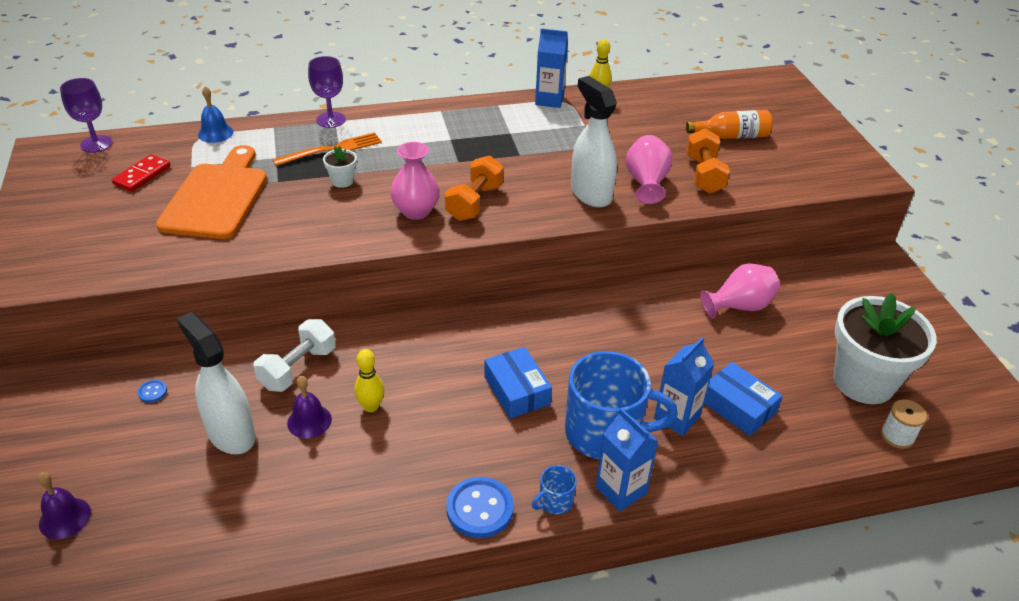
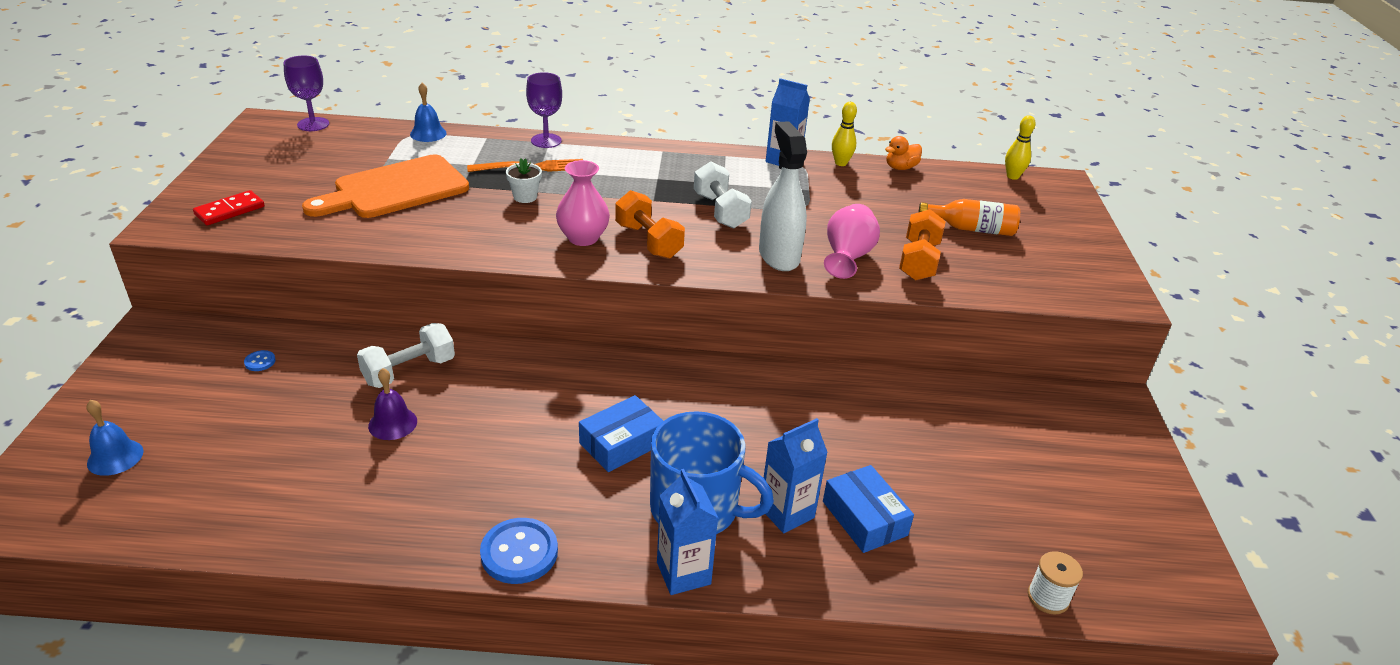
camera: 15 degrees right, 5 degrees down
(65, 518) = (115, 457): purple bell -> blue bell
(142, 175) = (338, 158): red domino -> red domino (230, 211)
(216, 197) = (395, 189): orange cutting board -> orange cutting board turned 150 degrees counterclockwise
(231, 434) = (310, 417): white spray bottle -> none
(371, 406) = (461, 424): yellow bowling pin -> yellow bowling pin (1012, 176)
(474, 202) = (648, 241): orange dumbbell -> orange dumbbell turned 75 degrees counterclockwise
(517, 390) = (622, 443): blue box -> blue box turned 60 degrees clockwise
(520, 160) = (720, 211): none -> white dumbbell
(555, 501) = (604, 566): blue mug -> none
(649, 89) = (900, 167): none -> orange duck
(739, 306) = (917, 413): pink vase -> none
(863, 381) = (1033, 527): white flower pot -> none

